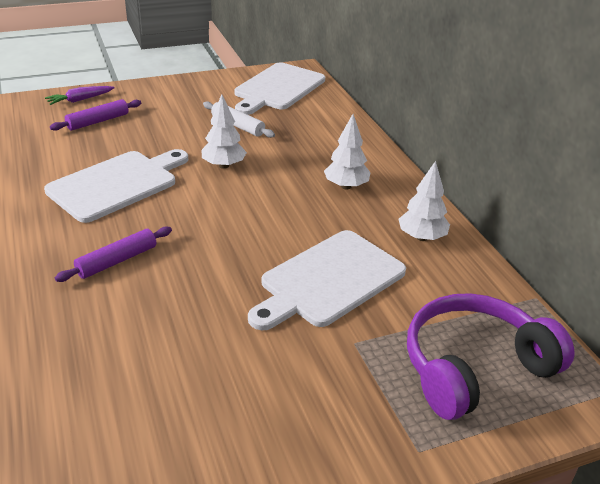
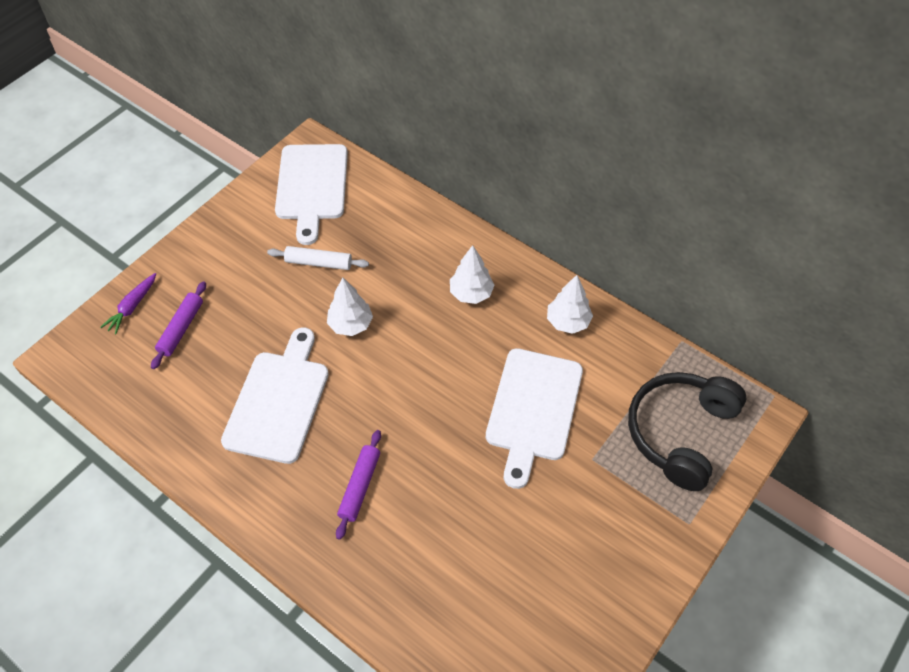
camera: 30 degrees left, 20 degrees up
(474, 368) = (680, 433): purple headphones -> black headphones

